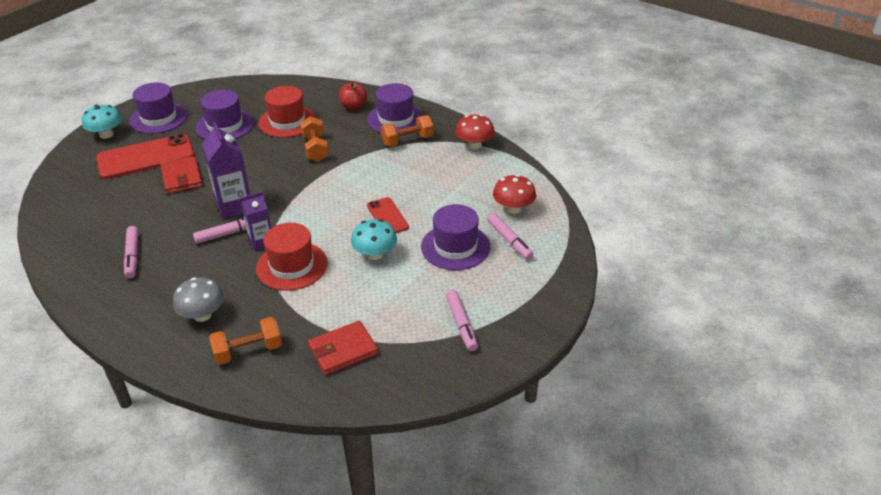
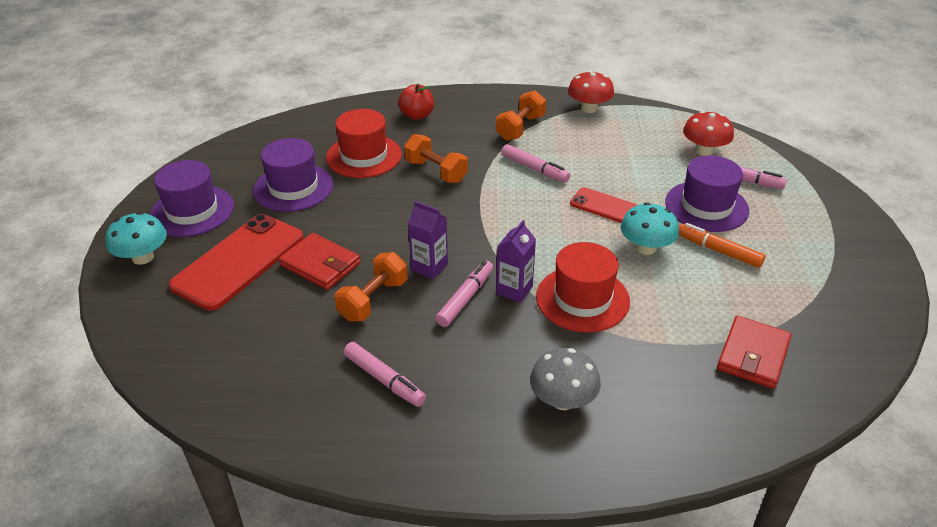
camera: 35 degrees left, 0 degrees up
(234, 206) = (429, 267): purple carton -> purple carton, size x0.63
(248, 351) = (666, 410): orange dumbbell -> orange dumbbell (373, 300)
(395, 119) = (478, 112): purple hat -> none
(419, 279) = (718, 251): none -> orange marker
(461, 324) = (813, 273): pink marker -> pink marker (534, 169)

